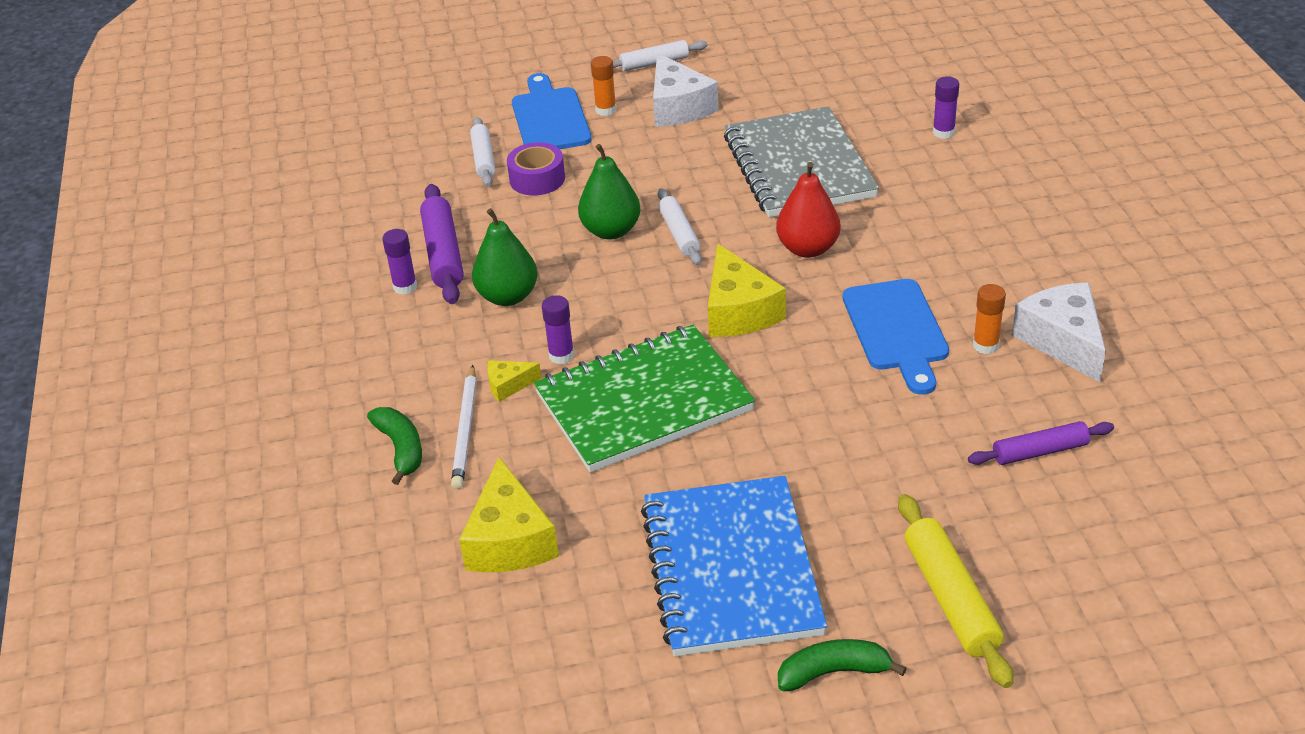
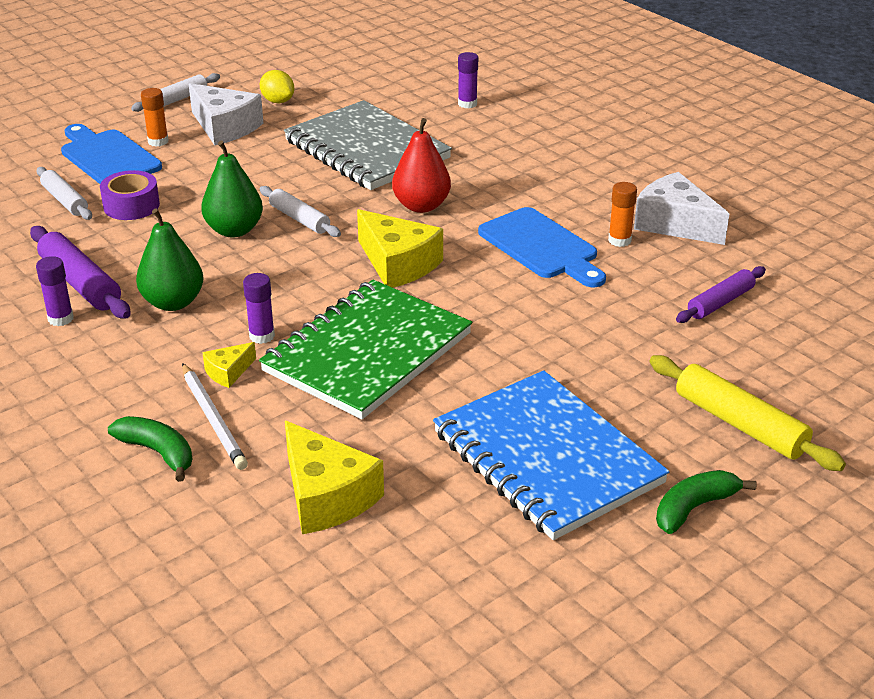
camera: 30 degrees left, 5 degrees down
(749, 86) = (278, 101): none -> yellow lemon

